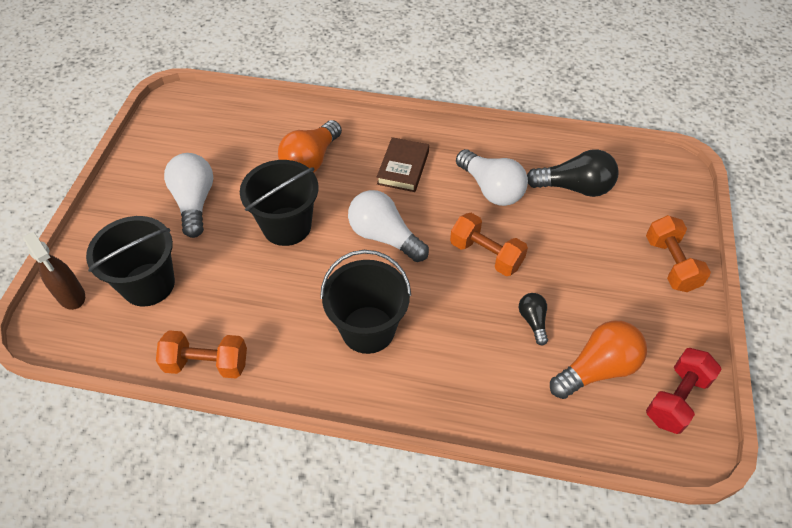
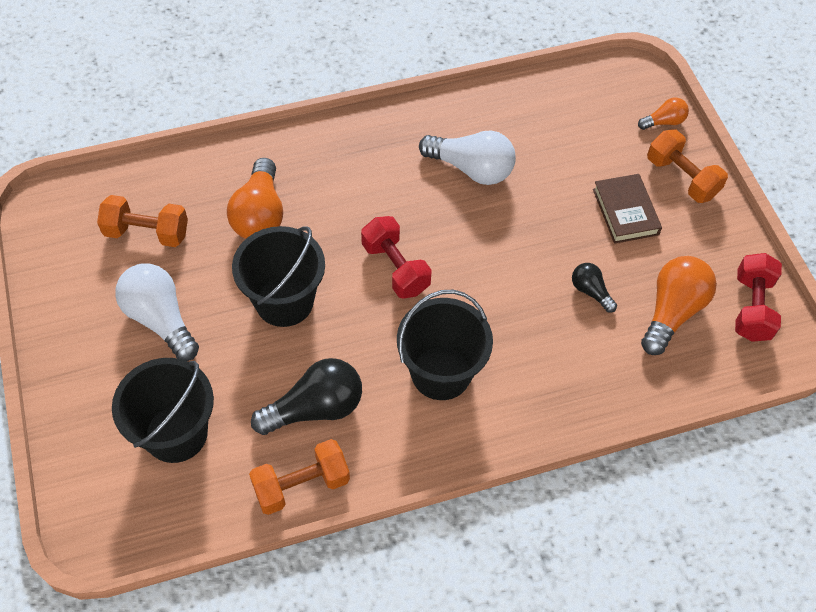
camera: 30 degrees left, 5 degrees up
(71, 296) = (96, 487): brown spray bottle -> none
(384, 237) = (395, 268): white light bulb -> red dumbbell
(403, 168) = (366, 182): brown book -> brown book (625, 212)
(486, 255) = (508, 243): orange dumbbell -> orange dumbbell (147, 232)
(574, 187) = (551, 133): black light bulb -> black light bulb (315, 408)
(679, 214) = (663, 122): none -> orange light bulb

